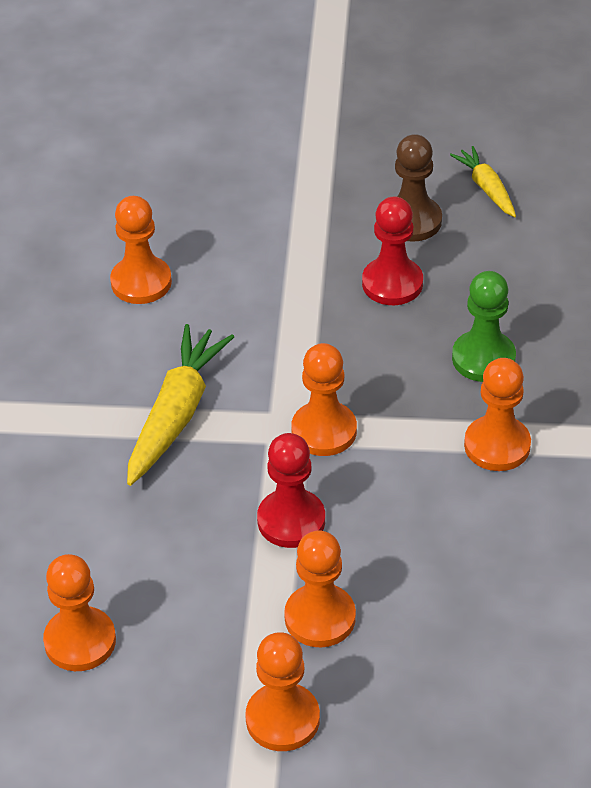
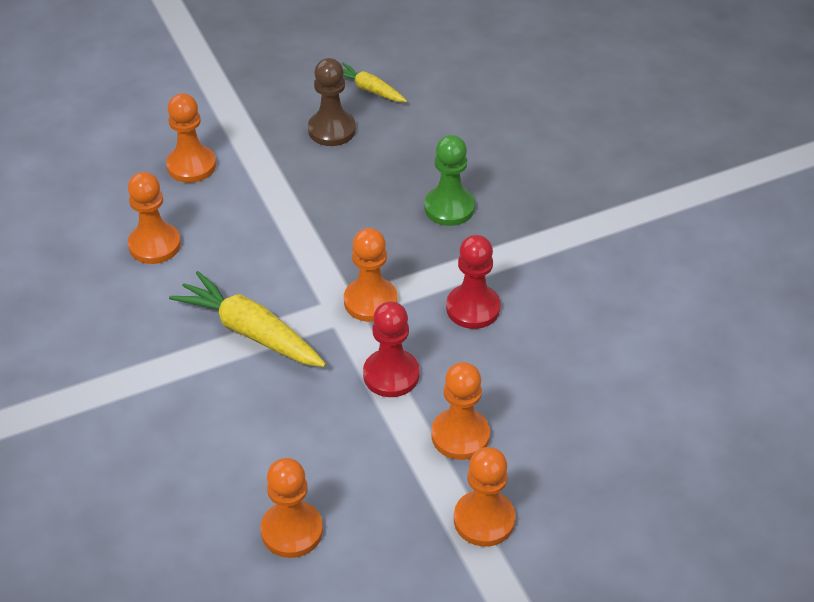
camera: 30 degrees left, 0 degrees up
(176, 414) = (250, 331): yellow carrot -> yellow carrot turned 45 degrees counterclockwise
(392, 283) = (348, 179): red pawn -> red pawn (473, 308)
(497, 445) = (500, 264): orange pawn -> orange pawn (191, 166)

